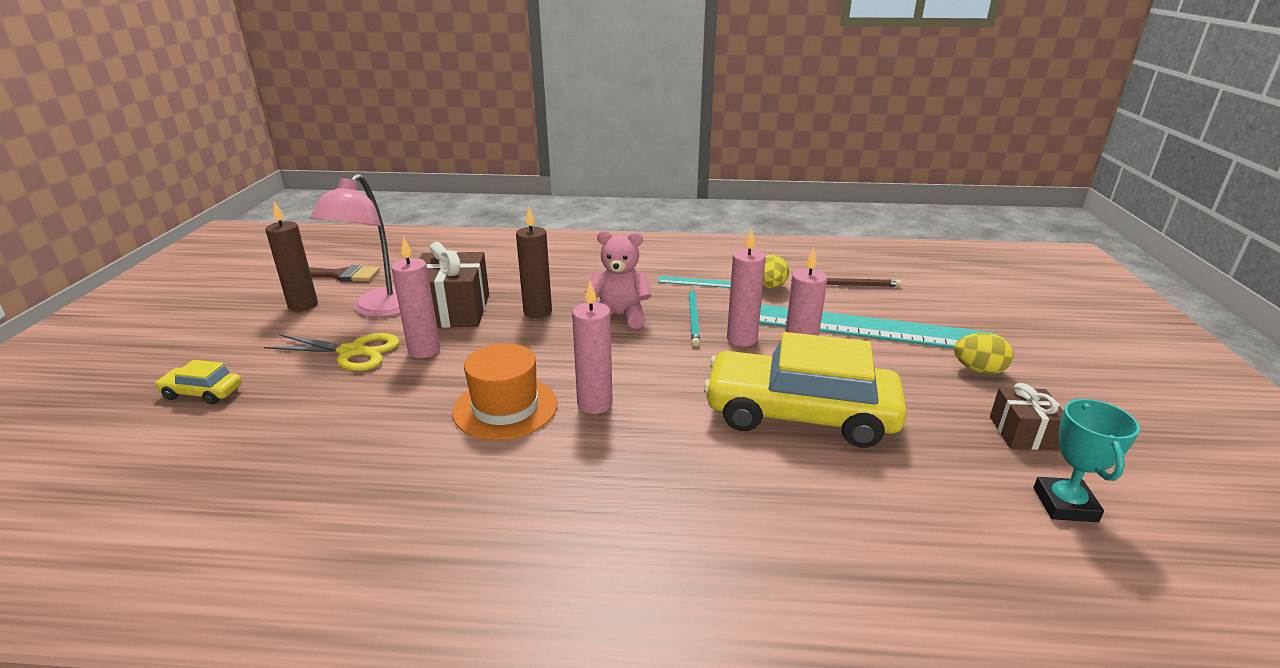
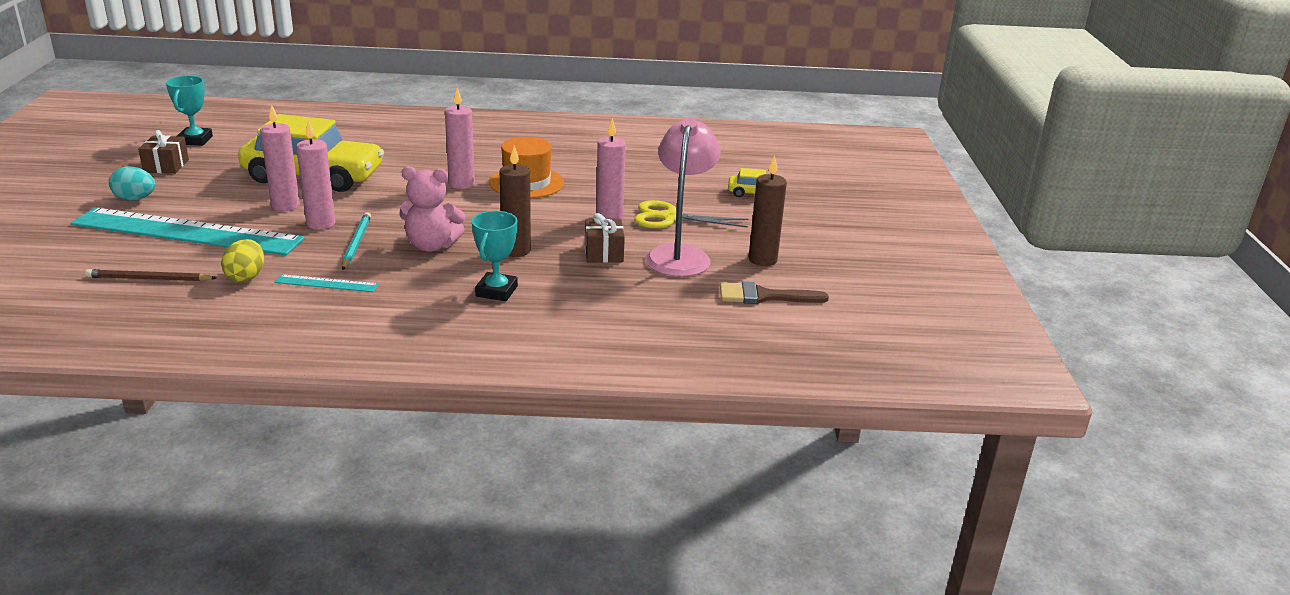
camera: 175 degrees right, 0 degrees up
(453, 310) = (604, 253): brown gift -> brown gift, size x0.57
(560, 277) = (496, 291): none -> turquoise trophy
(978, 370) = (135, 199): yellow egg -> turquoise egg

